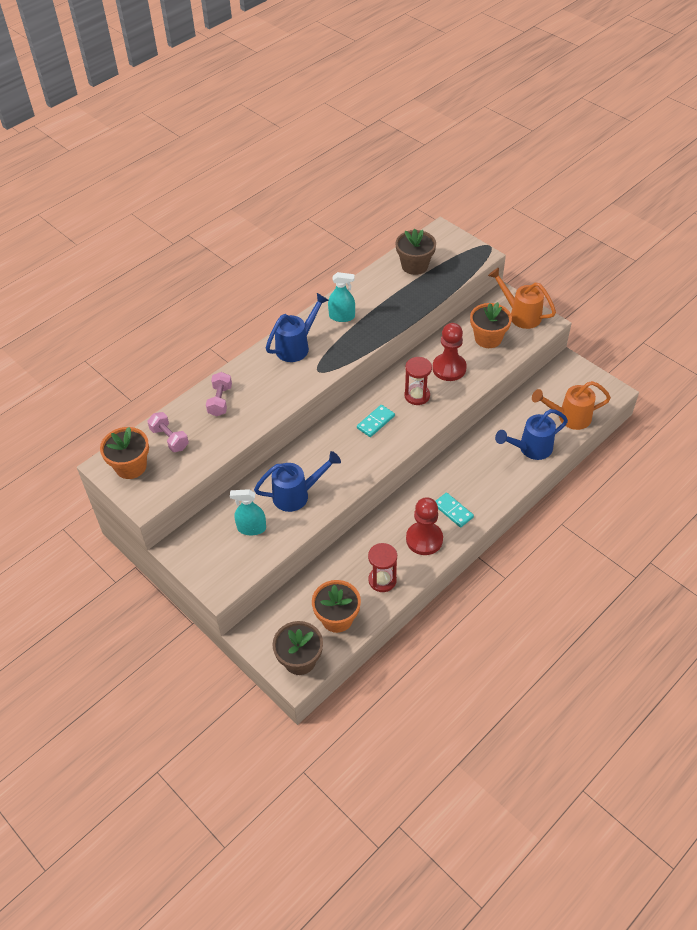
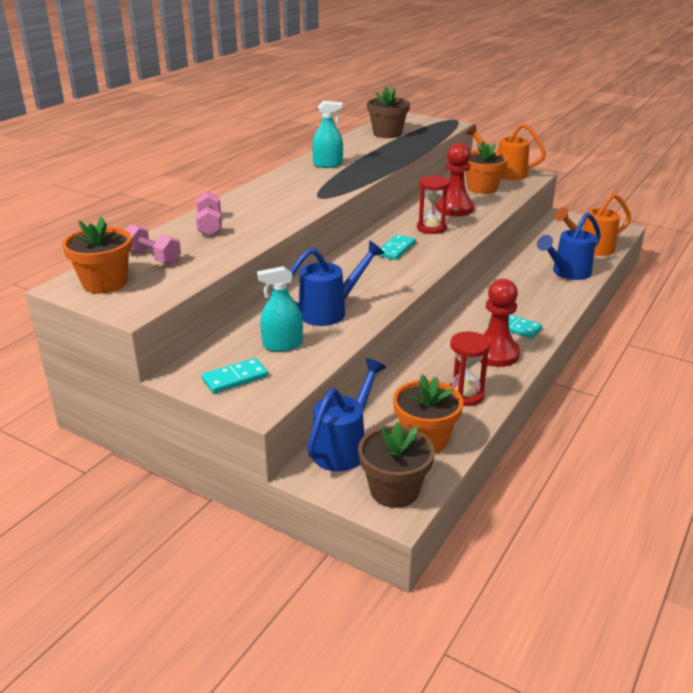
camera: 15 degrees left, 20 degrees down
(210, 558) = (235, 378): none -> turquoise domino
(297, 346) = (286, 185): blue watering can -> blue watering can (344, 447)

